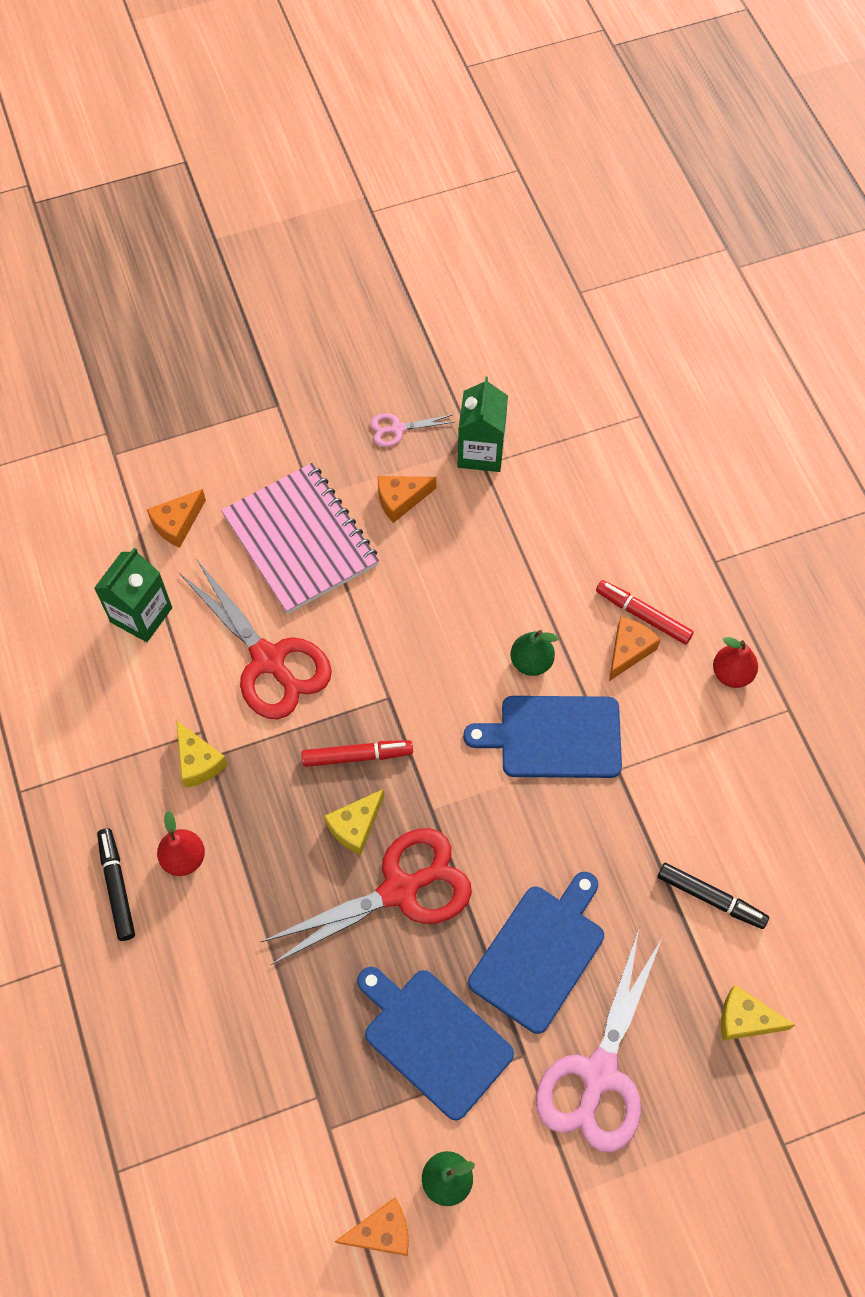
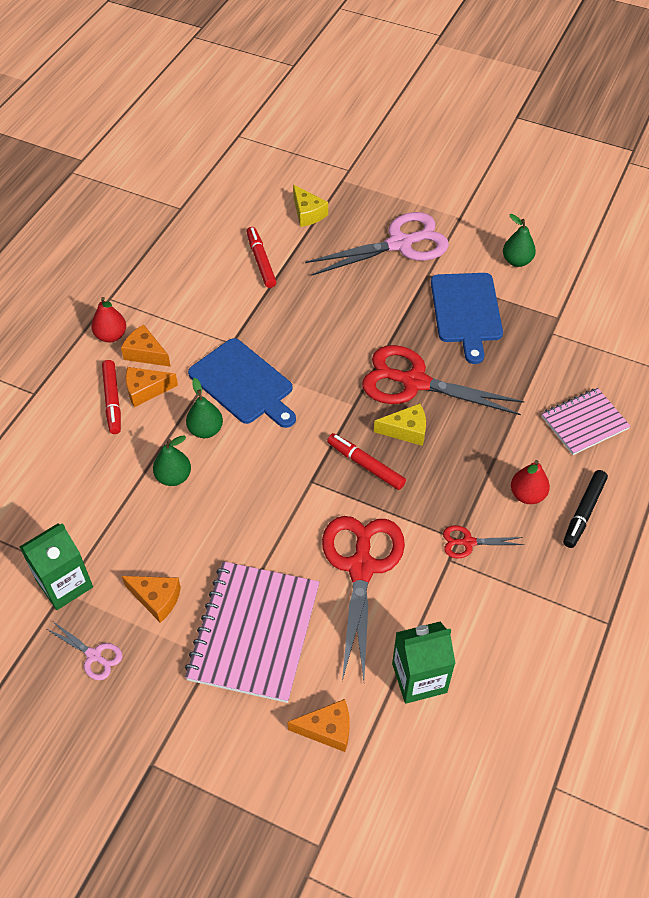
camera: 135 degrees left, 10 degrees down
(191, 998) = (584, 422): none -> pink notebook
(198, 761) = (468, 542): yellow cheese -> red scissors
(382, 1231) = (567, 266): orange cheese -> orange cheese (145, 353)
(505, 598) = (173, 477): none -> green pear
(540, 953) = (372, 303): blue cutting board -> none
(711, 898) = (261, 261): black marker -> red marker

